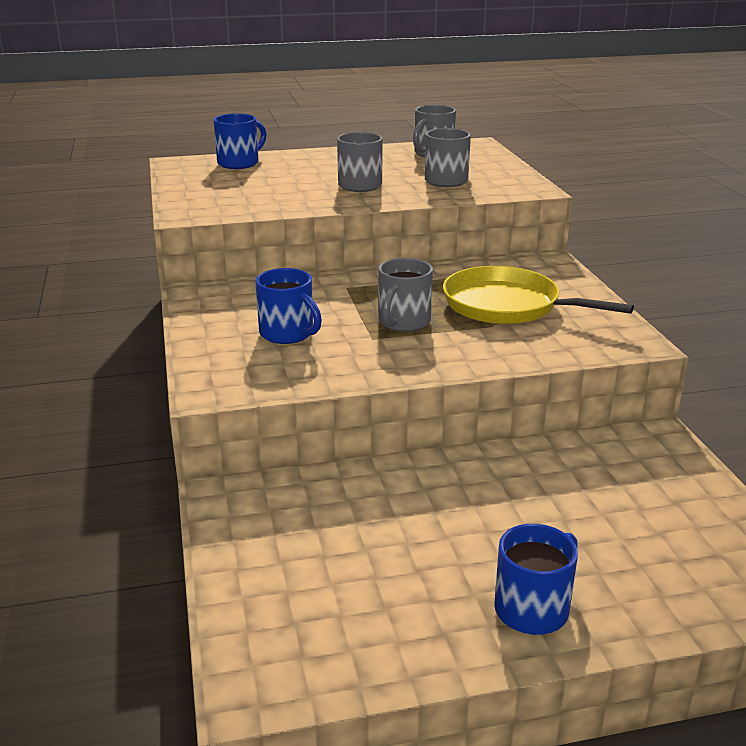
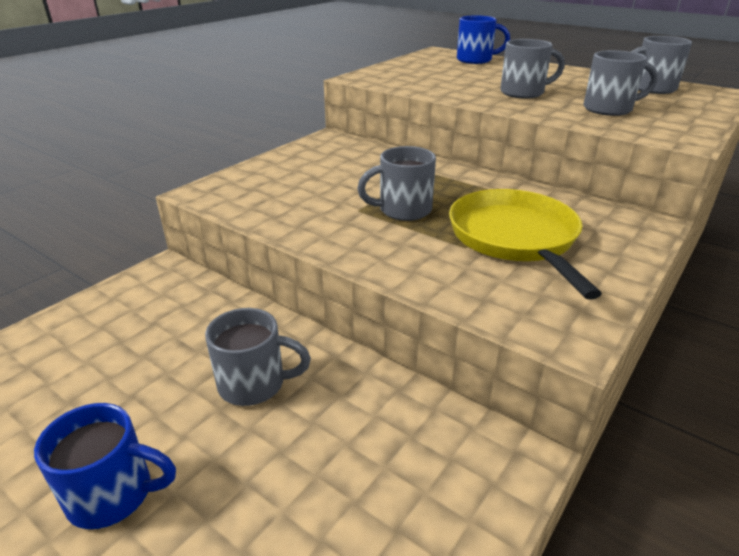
camera: 50 degrees right, 5 degrees up
(288, 334) = (317, 182): blue mug -> none
(476, 505) = (254, 384): none -> grey mug

